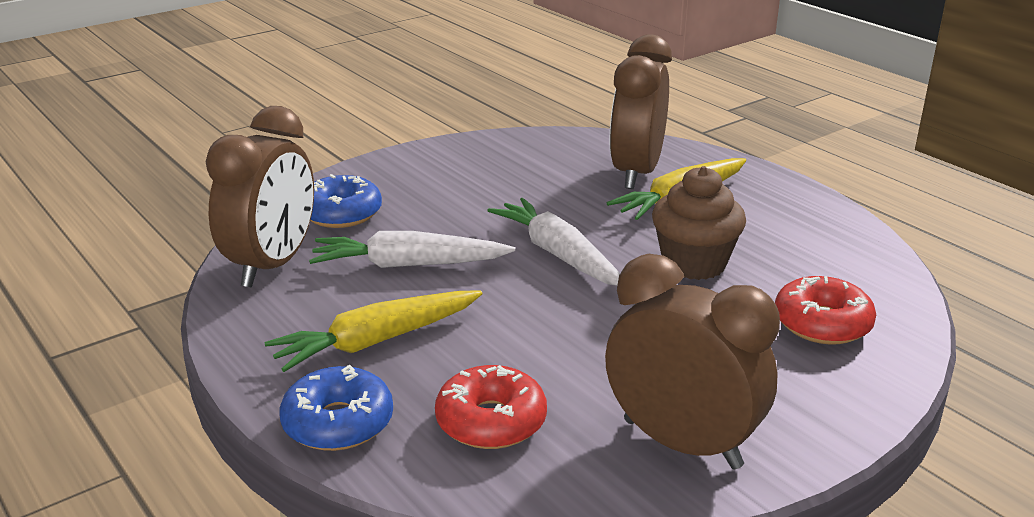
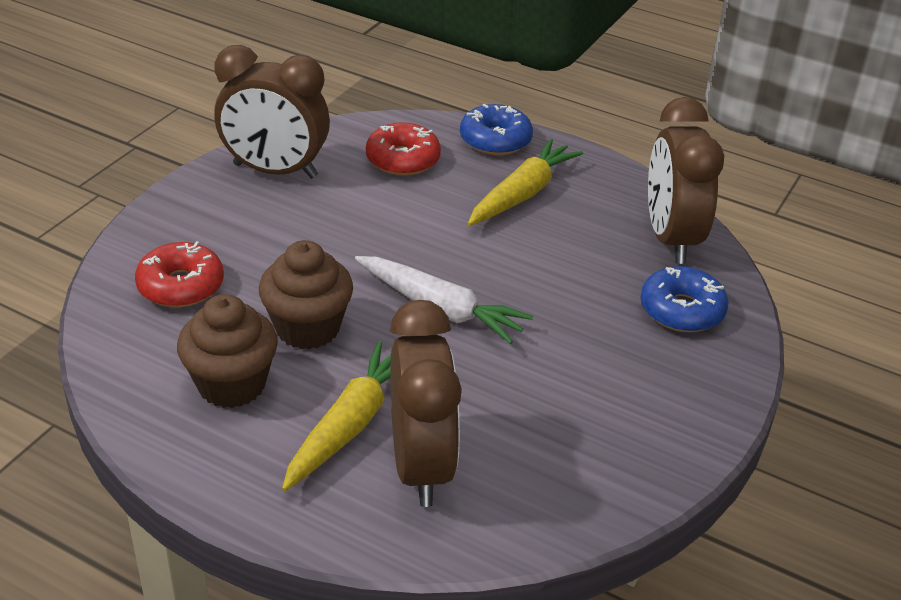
camera: 155 degrees right, 10 degrees up
(408, 265) = (562, 265): white carrot -> none
(774, 239) = (231, 384): none -> brown cupcake

